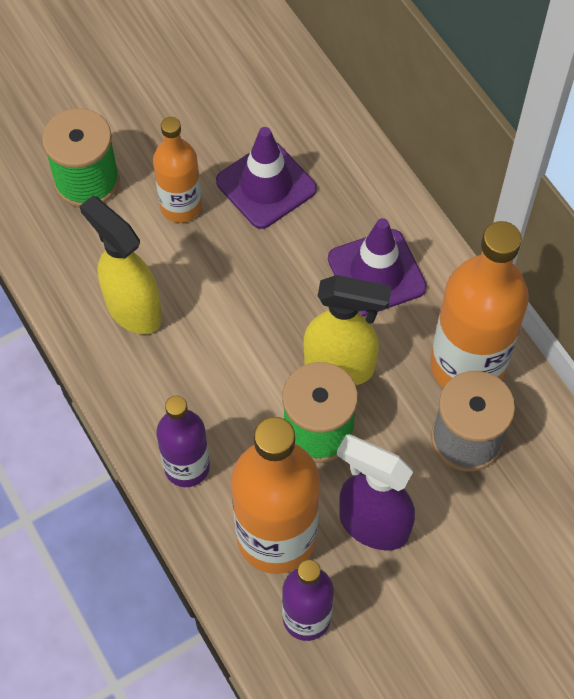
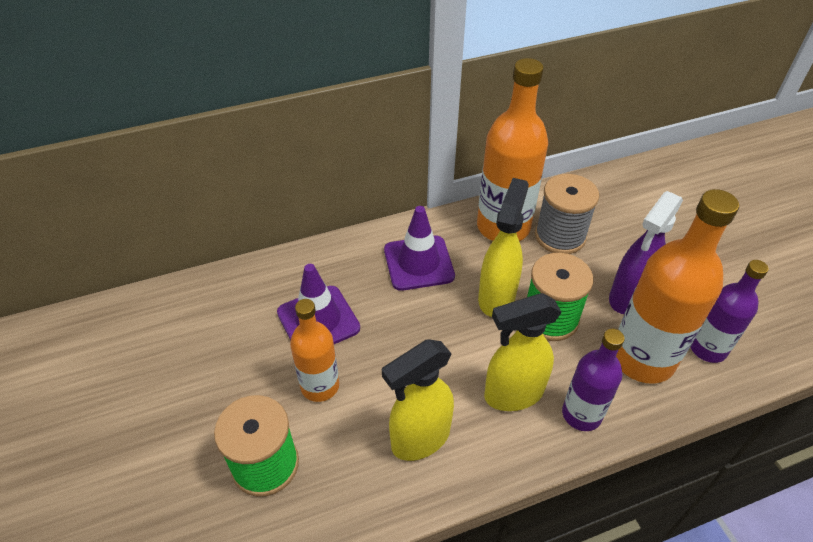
camera: 80 degrees left, 15 degrees down
(201, 394) = (512, 394): none -> yellow spray bottle

